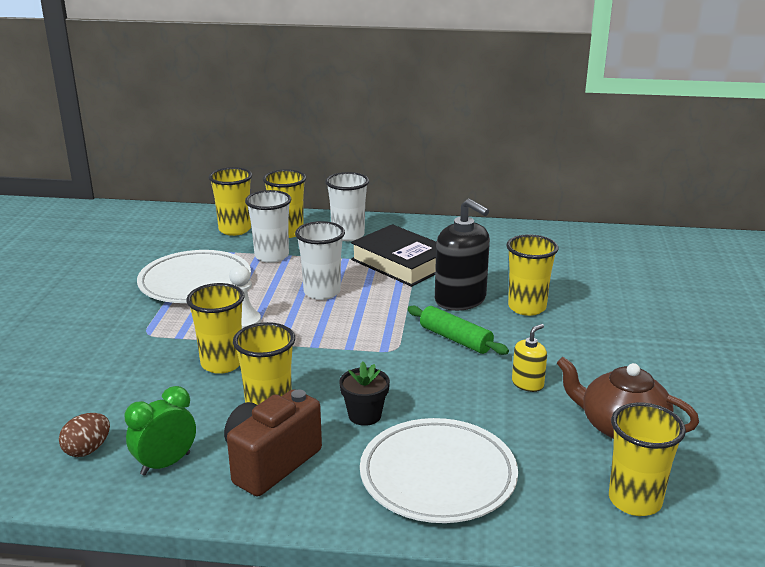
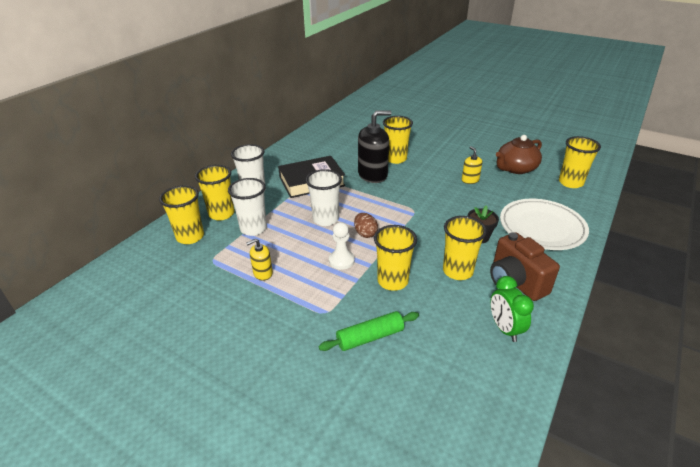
camera: 65 degrees left, 10 degrees up
(87, 450) = (476, 368): brown egg -> brown egg (365, 233)
(195, 282) = (262, 273): white plate -> yellow soap dispenser
(455, 339) = (415, 188): green rolling pin -> green rolling pin (370, 337)

